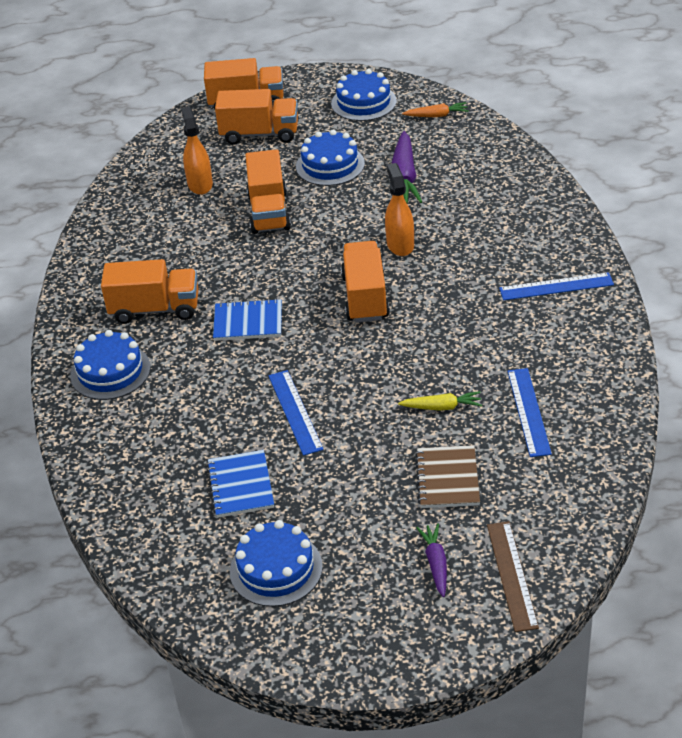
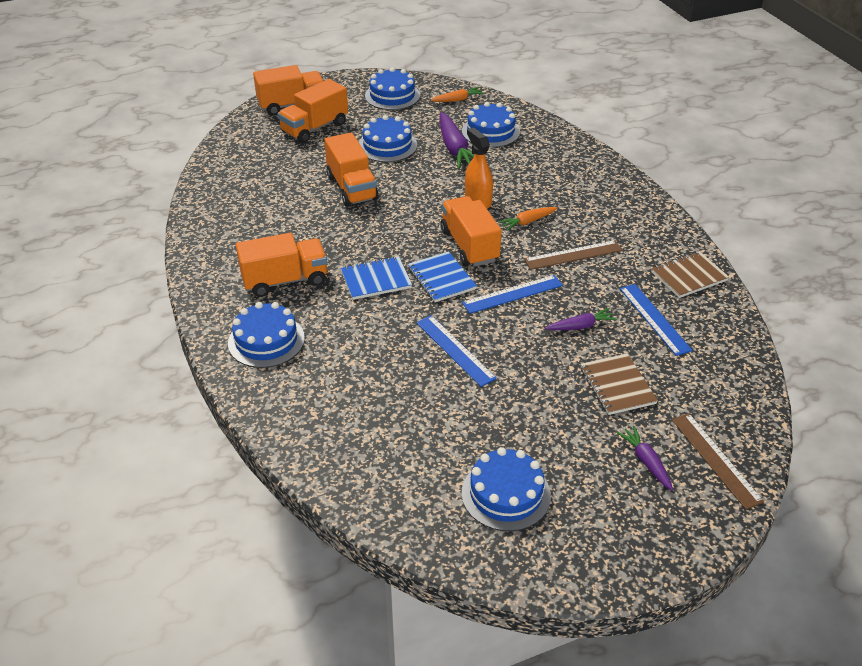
camera: 20 degrees left, 0 degrees up
(200, 184) = (280, 173): orange spray bottle -> none
(240, 486) = (436, 423): blue notebook -> blue notebook (441, 278)
(260, 134) = (314, 128): orange truck -> orange truck turned 150 degrees clockwise
(442, 407) = (581, 326): yellow carrot -> purple carrot
(443, 278) = (527, 222): none -> orange carrot
(456, 161) = (490, 131): none -> blue cake
(475, 324) = (573, 255): none -> brown ruler
(556, 287) = (622, 217): blue ruler -> blue ruler (513, 294)
(595, 368) = (688, 276): none -> brown notebook

